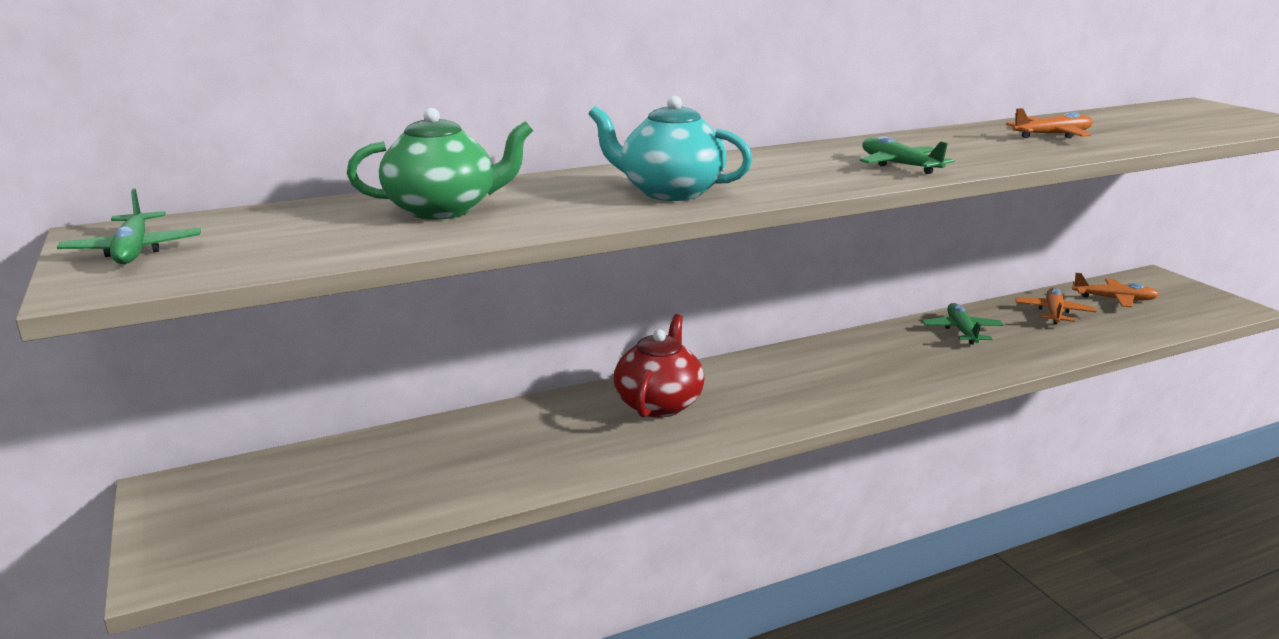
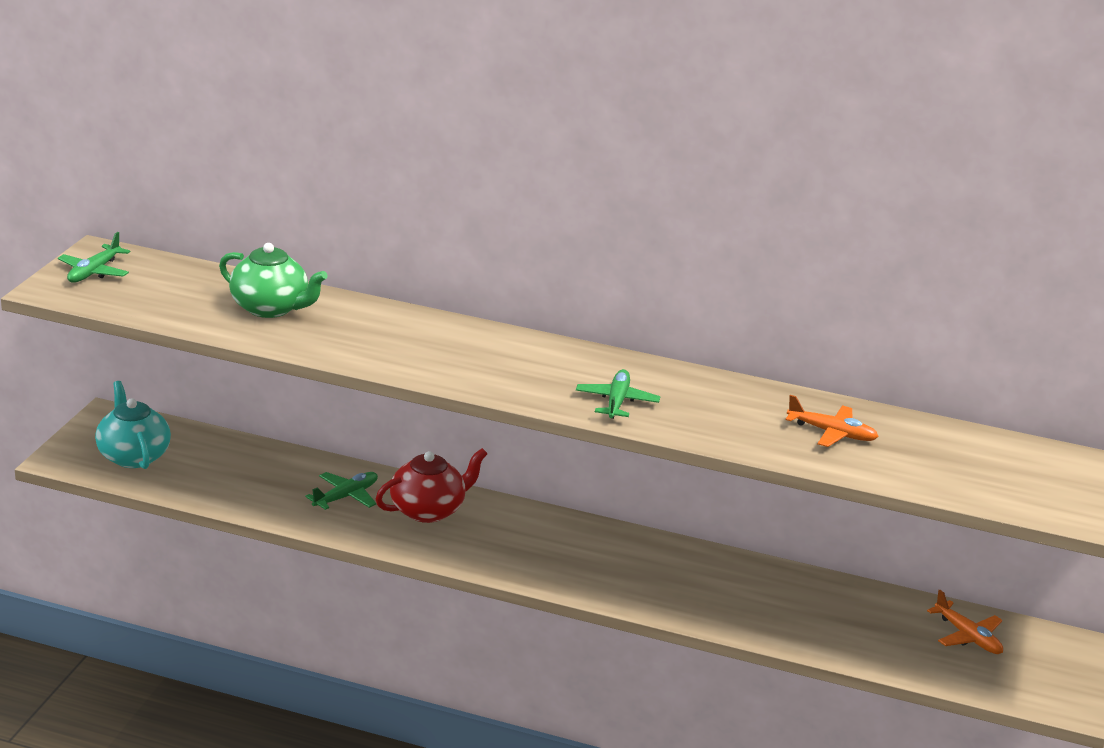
camera: 40 degrees right, 5 degrees up
(670, 192) = (414, 353): turquoise teapot -> turquoise teapot (133, 456)
(962, 331) = (755, 583): green plane -> green plane (345, 497)
(1053, 313) = (875, 614): orange plane -> none

